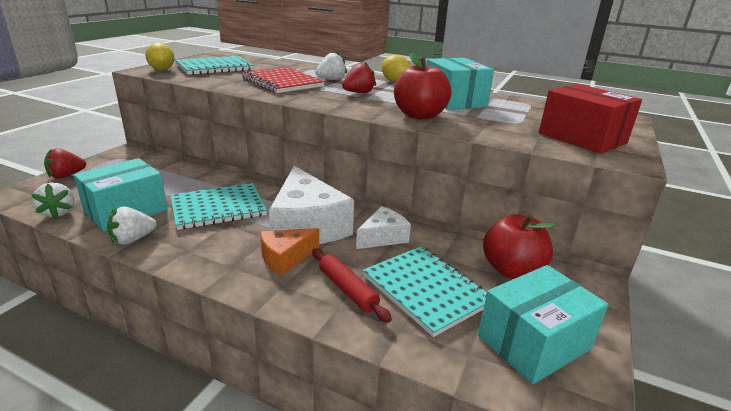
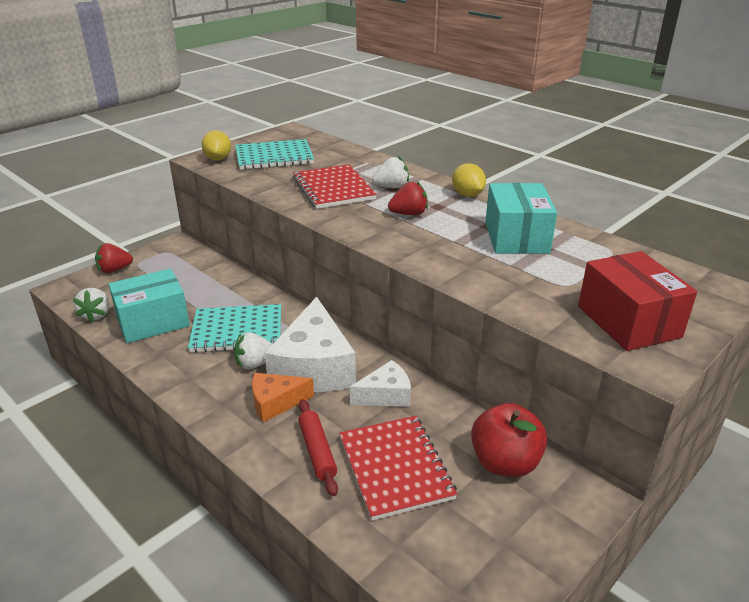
camera: 20 degrees right, 5 degrees up
(133, 239) = (148, 357): white strawberry -> white strawberry (255, 364)
(419, 115) = (453, 261): red apple -> none
(426, 290) = (395, 468): turquoise notebook -> red notebook
(533, 342) = (471, 550): turquoise box -> none

